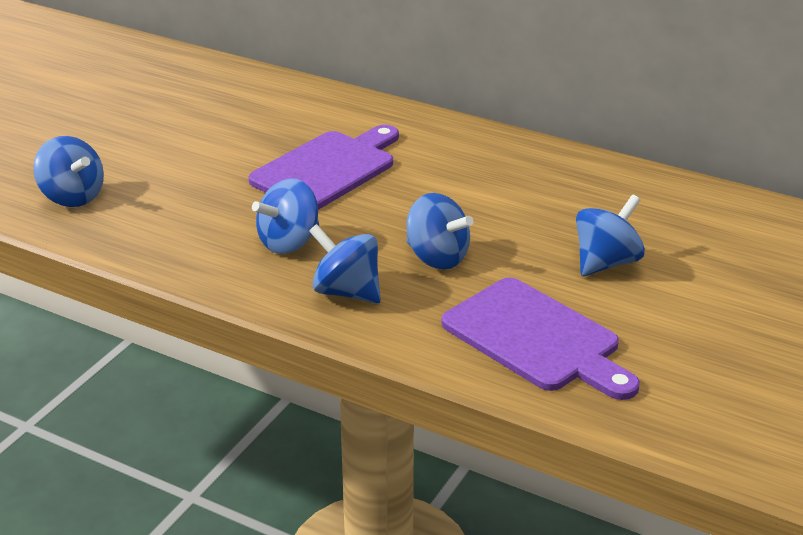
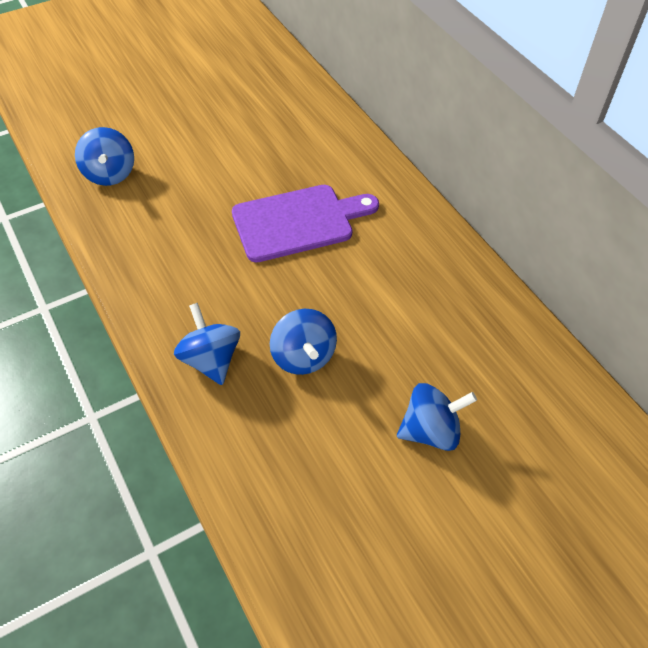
camera: 30 degrees right, 20 degrees up
(289, 242) = (212, 287): blue spinning top -> none
(536, 338) = (308, 486): purple cutting board -> none

